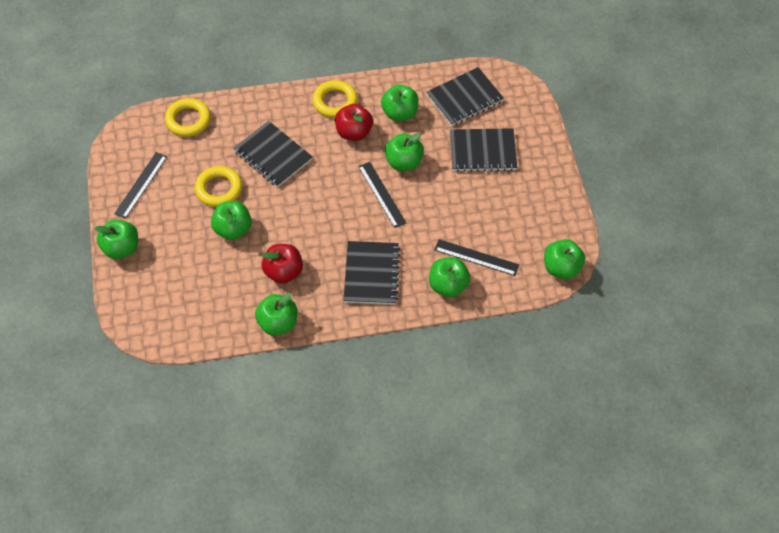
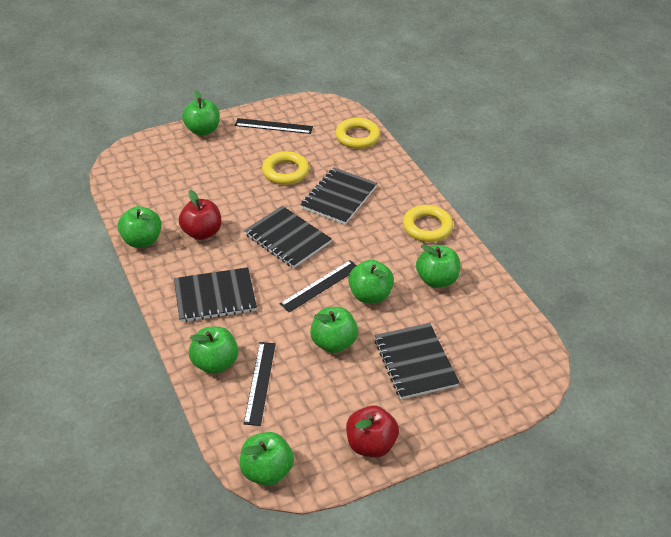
camera: 75 degrees right, 15 degrees down
(233, 229) = (242, 190): green apple -> green apple (333, 343)
(354, 132) = (393, 249): red apple -> red apple (371, 444)
(464, 98) = (487, 332): black notebook -> black notebook (287, 239)

